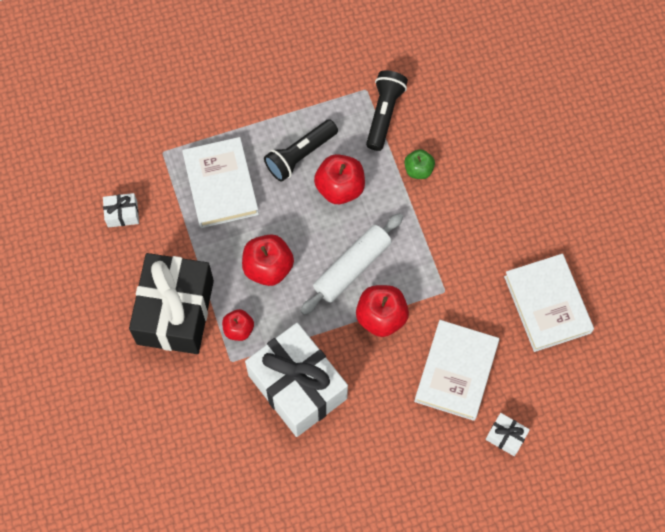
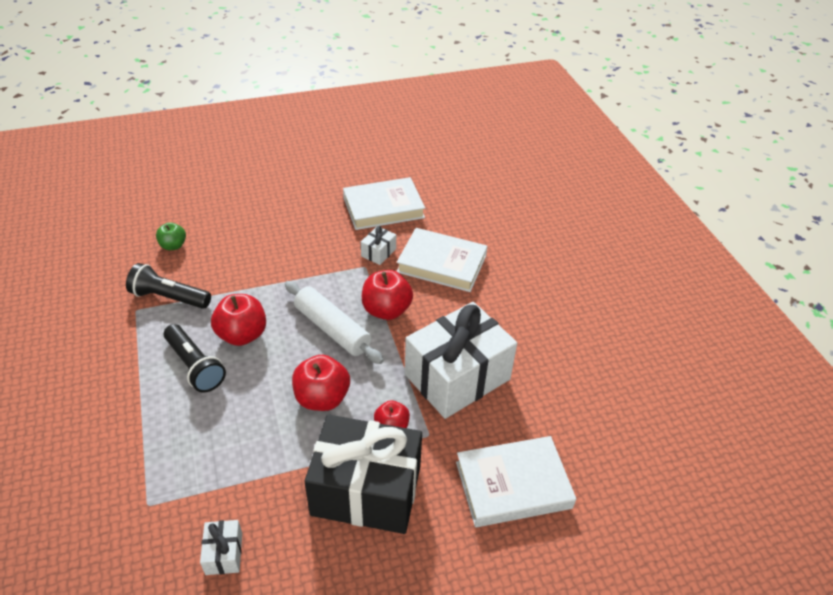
camera: 90 degrees left, 25 degrees down
(220, 185) = (211, 441): white book -> white book (513, 485)
(418, 170) = (238, 276): green apple -> green apple (173, 246)
(506, 437) = (499, 238): white gift -> white gift (378, 252)

